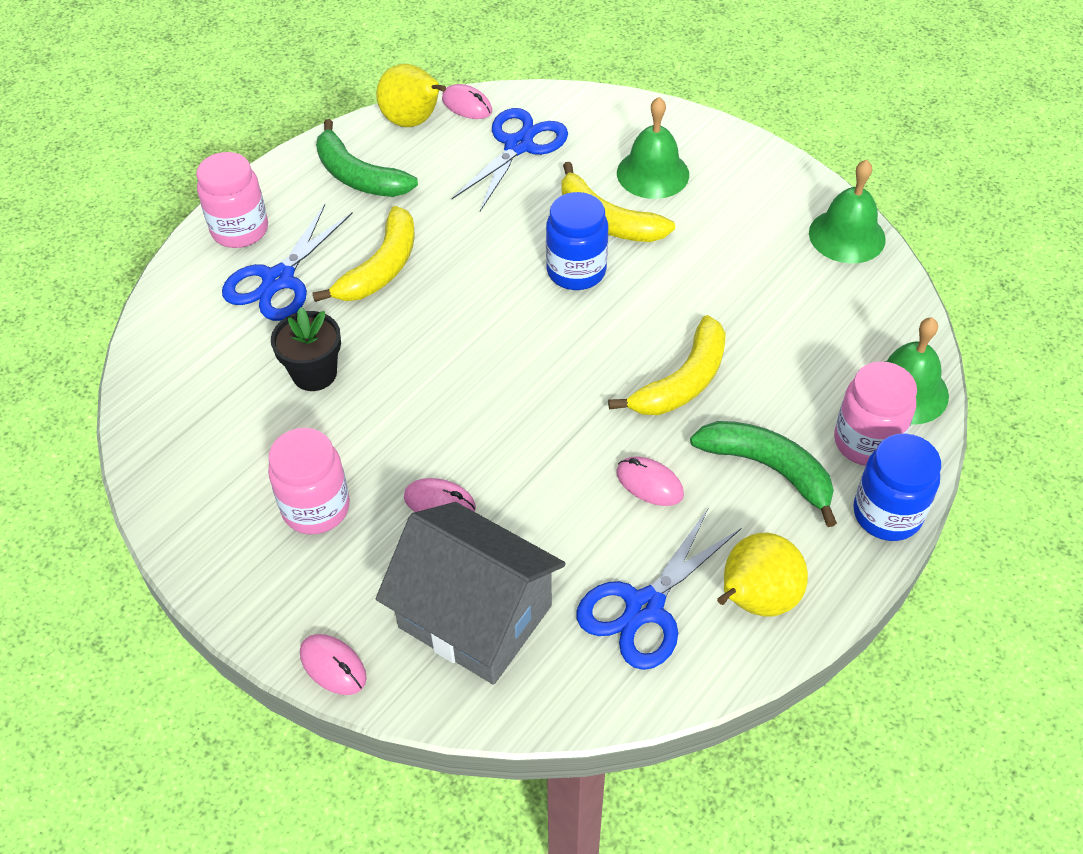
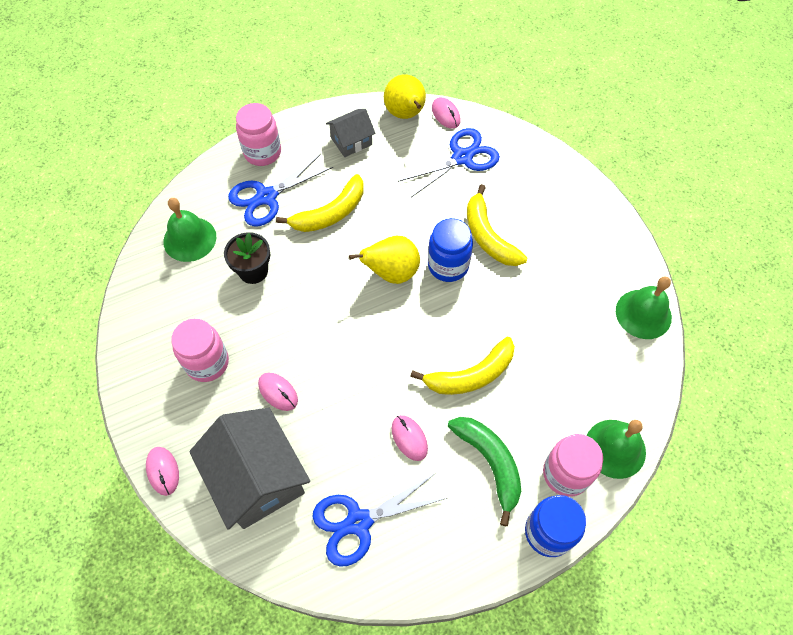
camera: 25 degrees right, 10 degrees up
(358, 176) = (351, 141): green banana -> grey house
(652, 173) = (538, 213): green bell -> green bell (189, 239)
(755, 600) = (428, 551): yellow pear -> yellow pear (391, 272)

